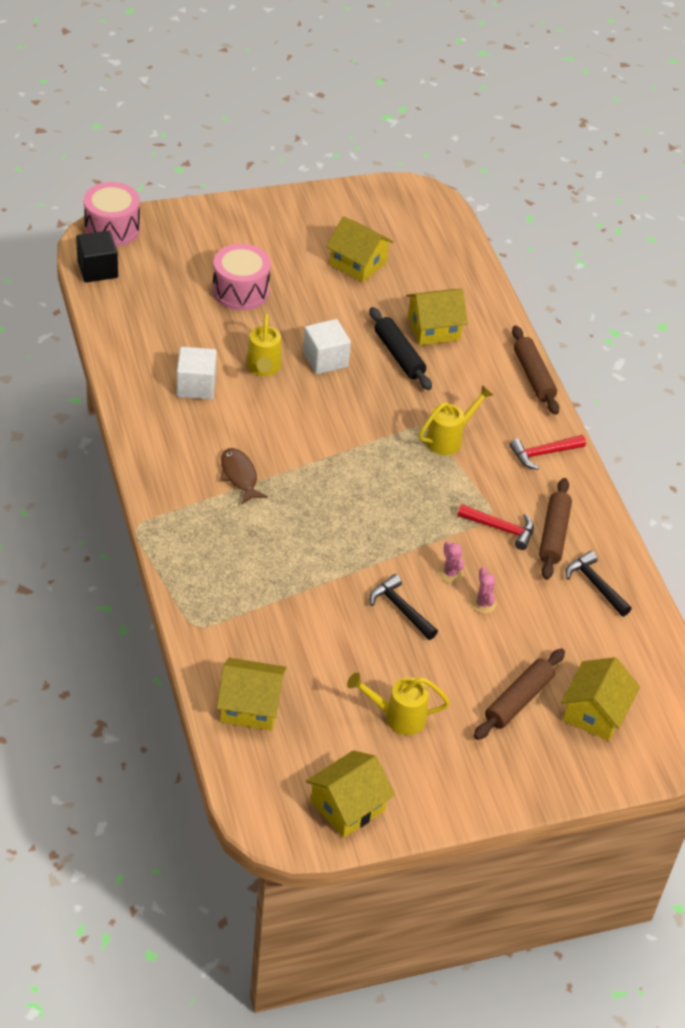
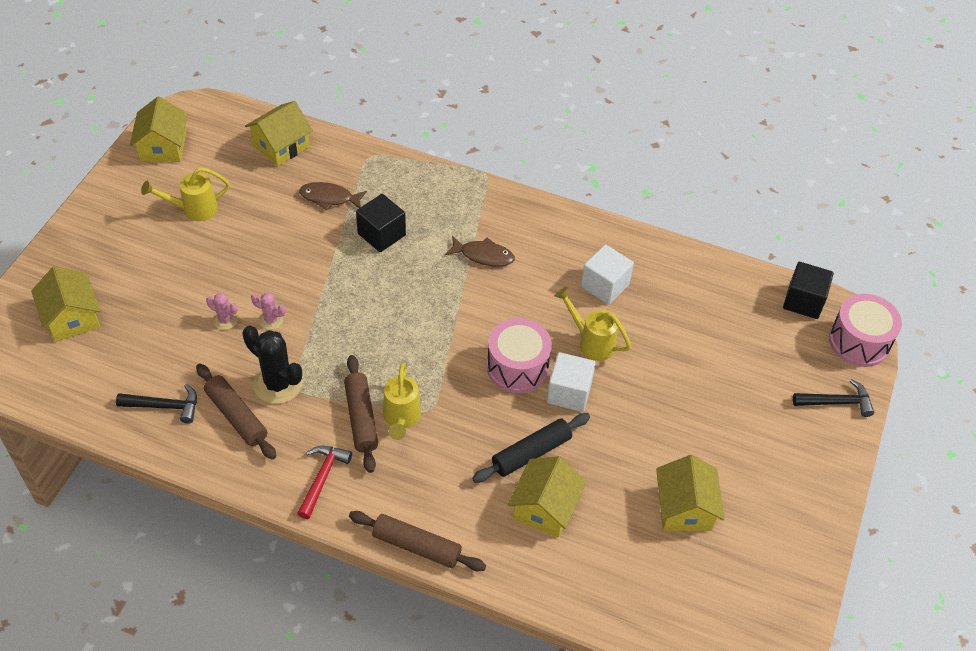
camera: 130 degrees right, 5 degrees up
(240, 291) = (706, 386): pink drum -> pink drum (517, 367)
(279, 622) = (329, 198): none -> brown fish
(285, 557) = (381, 234): none -> black cube
(358, 263) = (684, 508): yellow house -> yellow house turned 75 degrees counterclockwise
(397, 716) = (193, 209): yellow watering can -> yellow watering can turned 150 degrees counterclockwise
(399, 355) = (531, 453): black rolling pin -> black rolling pin turned 45 degrees counterclockwise
(400, 609) = (272, 269): black hammer -> black hammer (837, 402)
(501, 529) = (278, 384): red hammer -> black cactus
(518, 700) = (131, 281): brown rolling pin -> brown rolling pin (361, 418)

